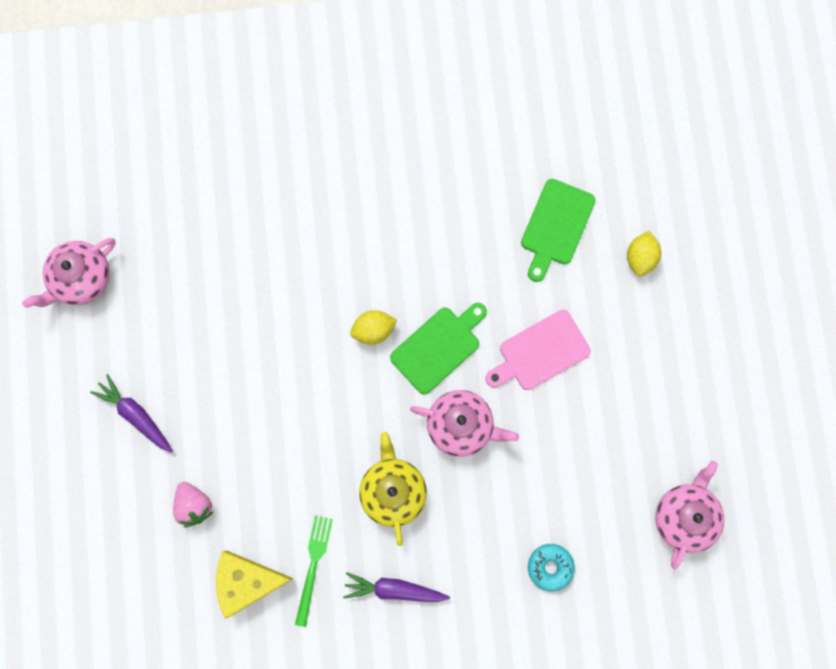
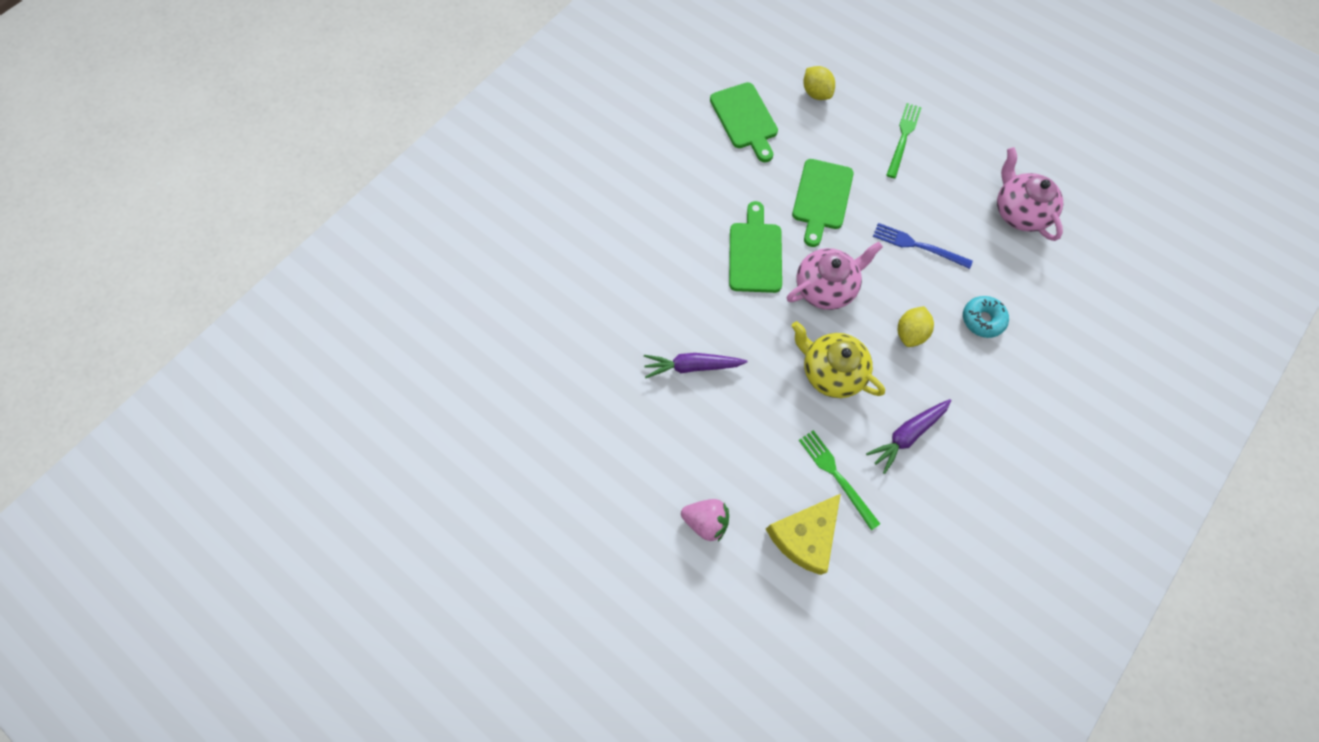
camera: 45 degrees left, 10 degrees down
(81, 279) = (446, 443): pink teapot -> none
(136, 415) = (592, 500): purple carrot -> purple carrot (692, 366)
(373, 330) = (700, 282): yellow lemon -> yellow lemon (910, 333)
(540, 352) = (821, 198): pink cutting board -> green cutting board
(570, 463) = (918, 246): none -> blue fork
(666, 365) = (903, 138): none -> green fork

